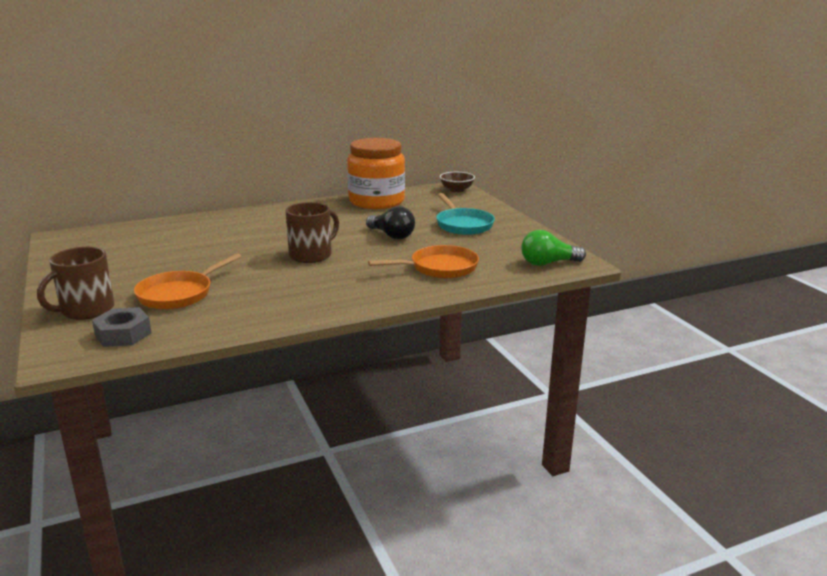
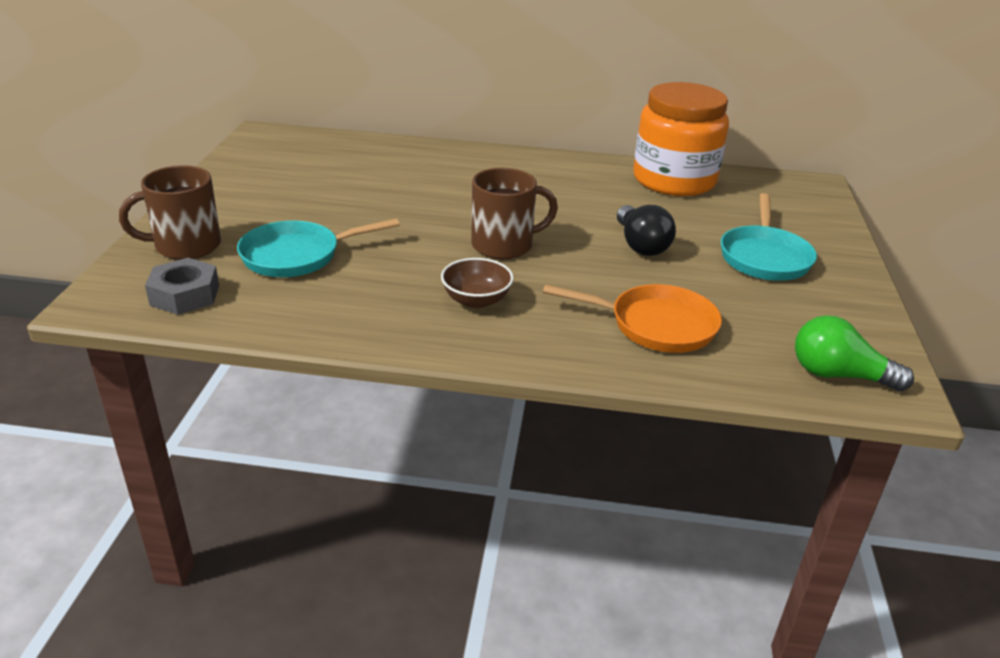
camera: 30 degrees right, 10 degrees up
(179, 294) = (297, 255): orange pan -> turquoise pan
(456, 190) = (813, 191): brown bowl -> brown bowl (476, 300)

